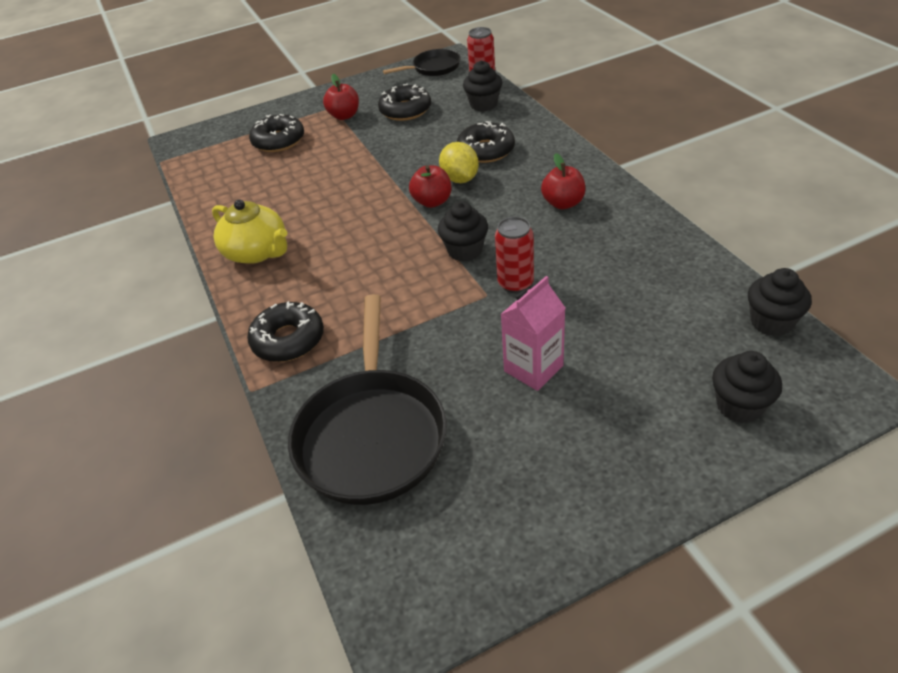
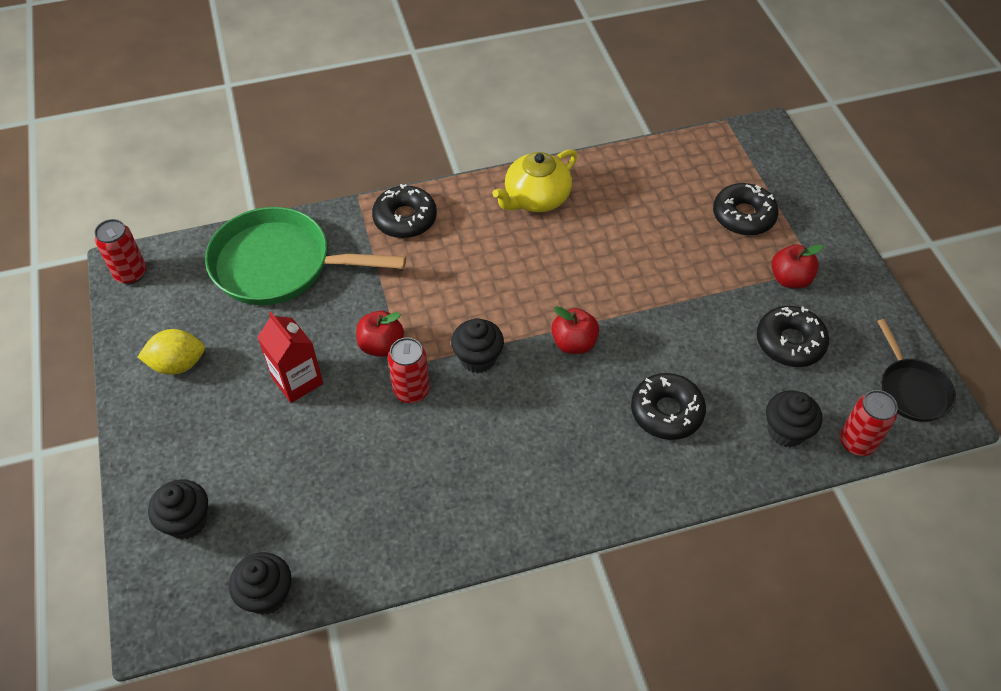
camera: 95 degrees right, 10 degrees up
(372, 434) = (280, 265): black pan -> green pan
(413, 611) = (131, 274): none -> red can
(460, 179) = (611, 375): yellow lemon -> yellow lemon (178, 364)
(533, 368) = (297, 381): pink carton -> red carton
(563, 203) = (530, 465): red apple -> red apple (381, 345)

